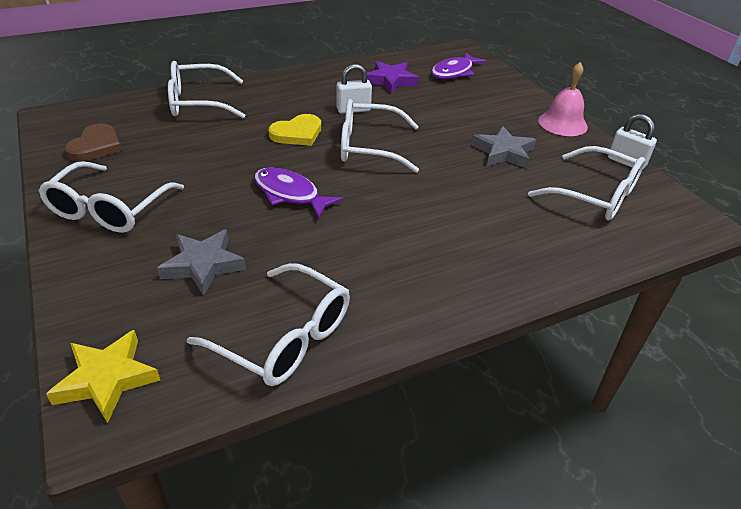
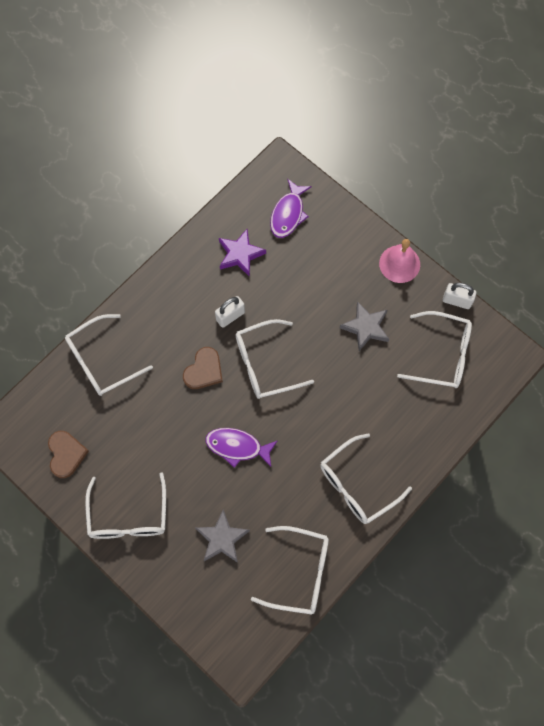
camera: 20 degrees left, 30 degrees up
(107, 379) = (225, 640): yellow star -> none
(297, 133) = (204, 370): yellow heart -> brown heart
(427, 272) = (357, 485): none -> white glasses

